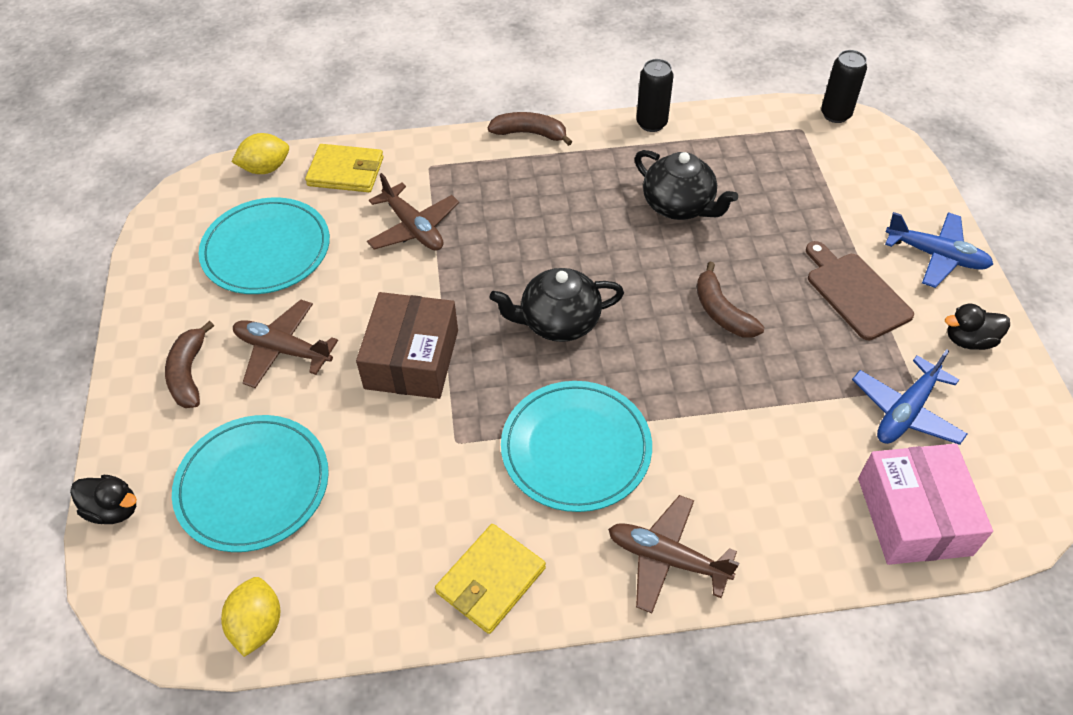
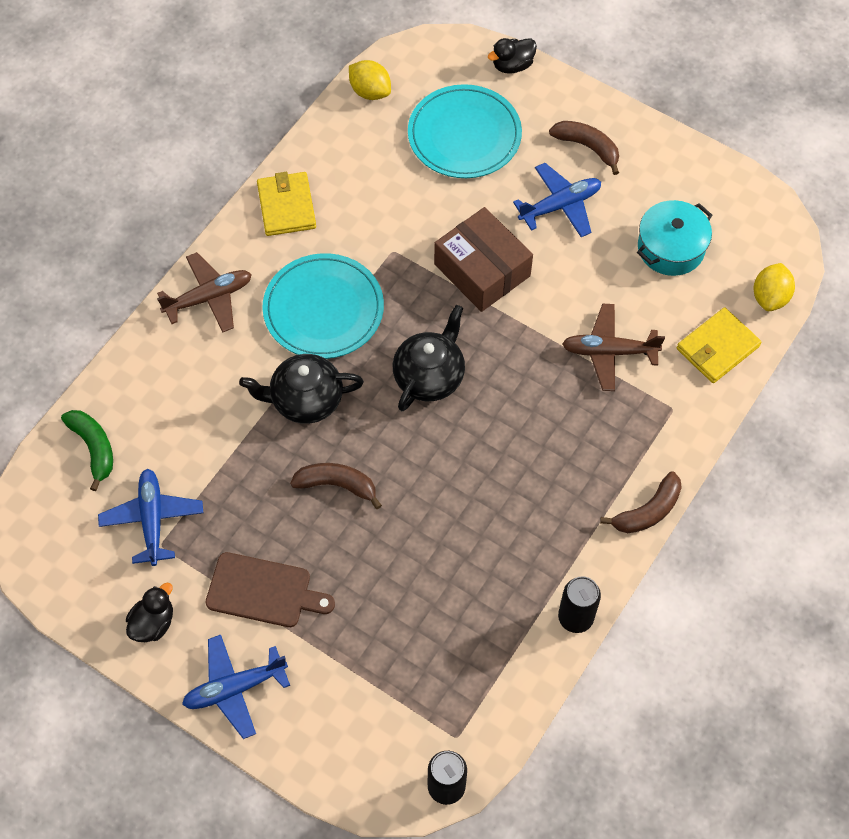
camera: 130 degrees right, 10 degrees up
(266, 250) = (671, 248): turquoise plate -> turquoise pot
(283, 350) = (560, 206): brown plane -> blue plane
(679, 206) = (461, 551): black teapot -> black teapot (305, 400)
(913, 516) = (94, 448): pink box -> green banana

